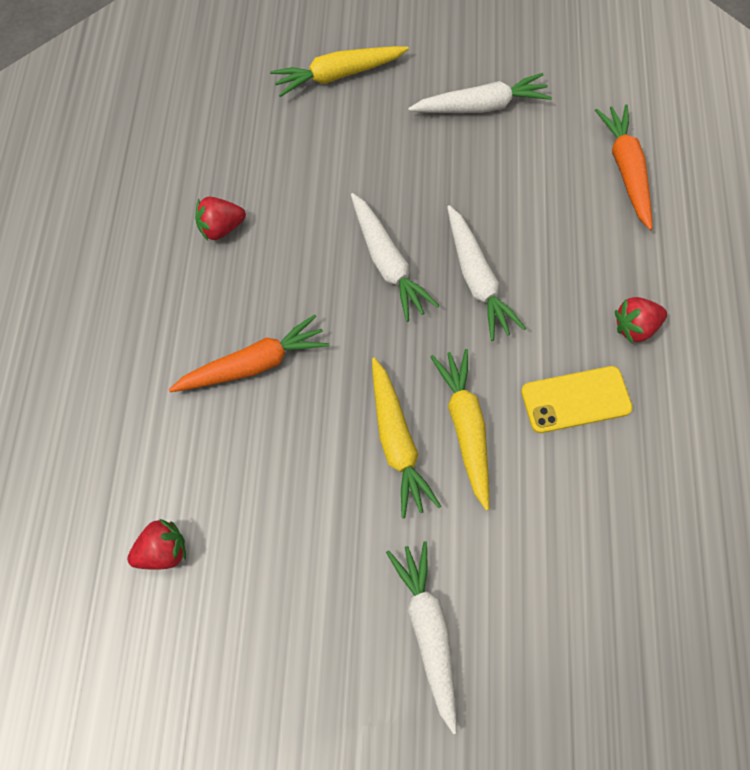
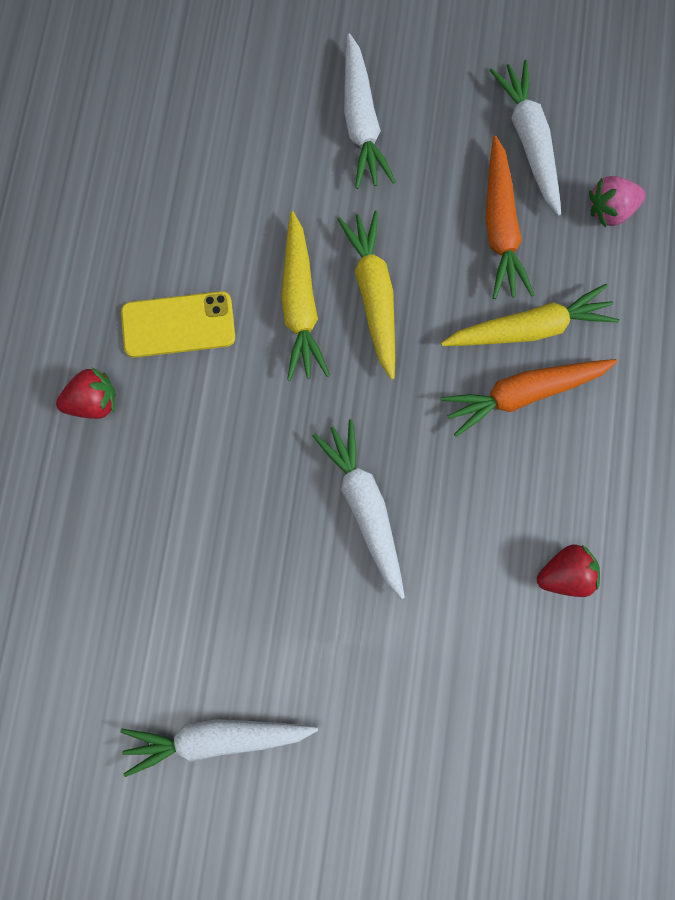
camera: 175 degrees left, 10 degrees up
(163, 551) = (610, 210): red strawberry -> pink strawberry
(338, 75) = (408, 812): yellow carrot -> yellow carrot (530, 328)
(477, 280) = (261, 476): white carrot -> white carrot (529, 141)
(626, 170) = (48, 616): orange carrot -> orange carrot (501, 227)

